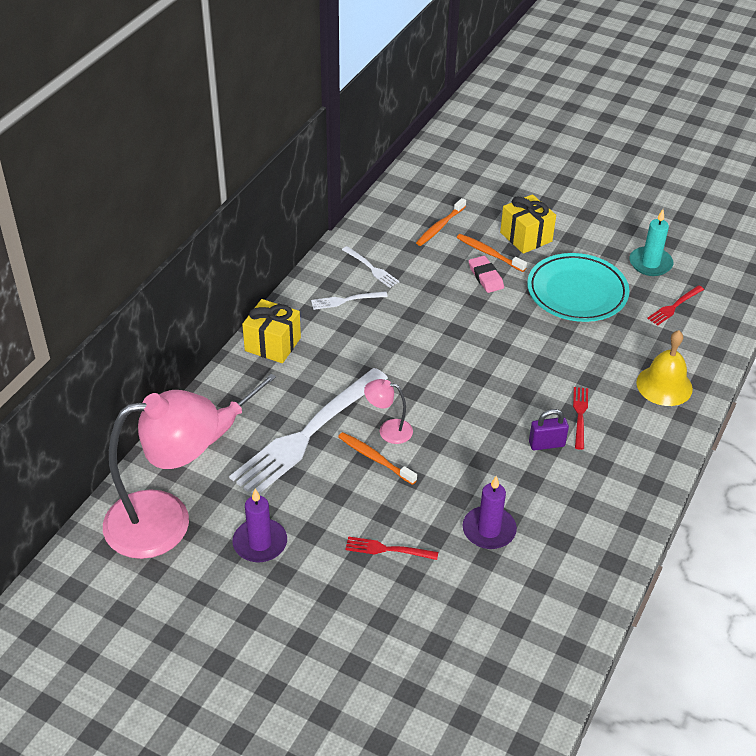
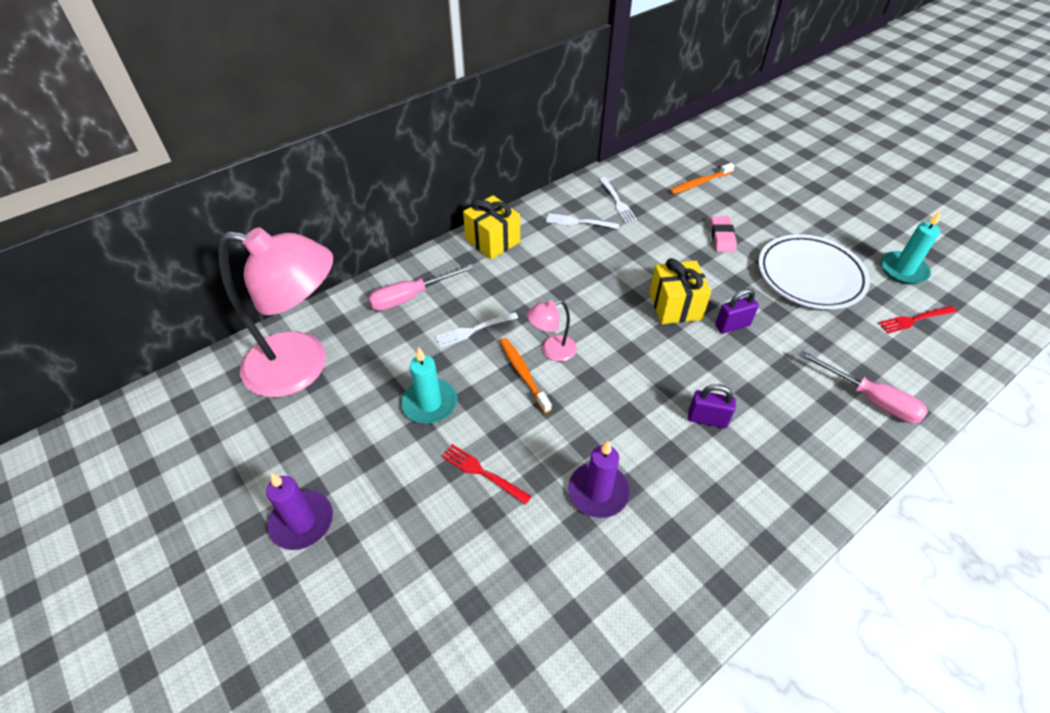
camera: 25 degrees right, 5 degrees up
(260, 543) = (368, 419): purple candle -> purple candle (302, 522)
(307, 435) = (474, 330): white fork -> white fork, size x0.42
(307, 511) = (430, 403): none -> turquoise candle
(388, 430) = (552, 350): pink lamp -> pink lamp turned 60 degrees counterclockwise
(489, 253) = (735, 217): orange toothbrush -> none
(526, 237) = (780, 212): yellow gift -> yellow gift (675, 306)
(531, 358) = (732, 325): none -> purple padlock
(577, 292) = (810, 276): turquoise plate -> white plate
(580, 415) = (758, 400): red fork -> none
(664, 385) = (870, 399): yellow bell -> pink screwdriver

